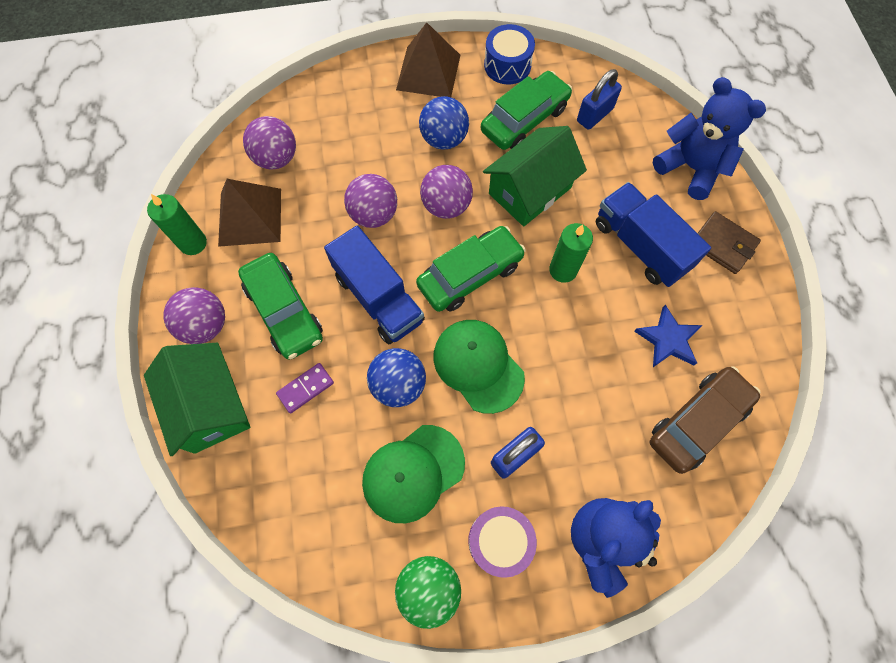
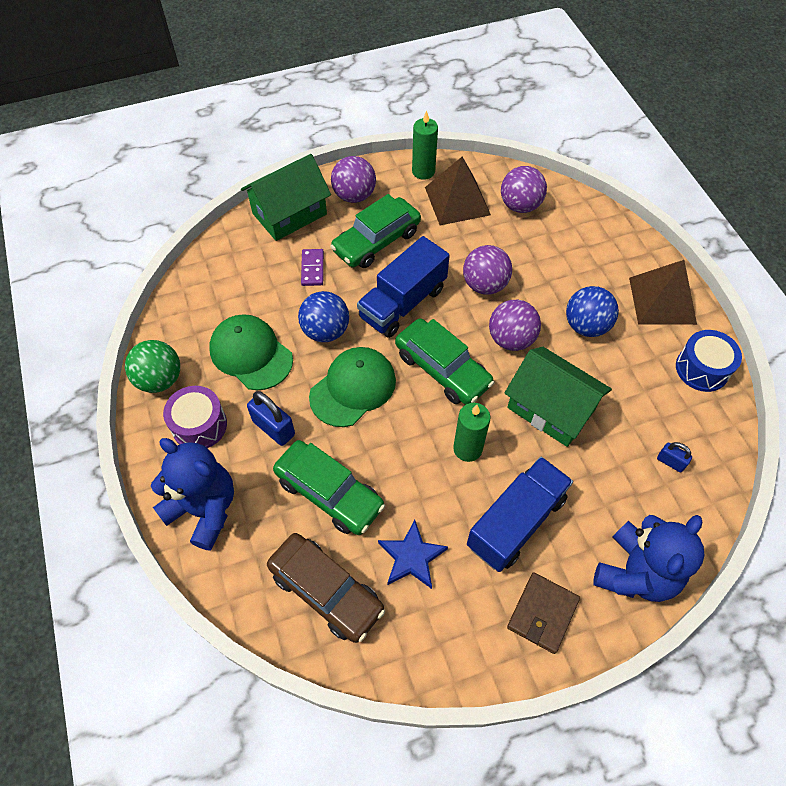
camera: 80 degrees right, 10 degrees down
(305, 388) = (312, 269): purple domino -> purple domino turned 45 degrees clockwise
(524, 119) = (637, 393): green car -> green car (329, 493)
(594, 115) = (670, 462): blue padlock -> blue padlock, size x0.59

